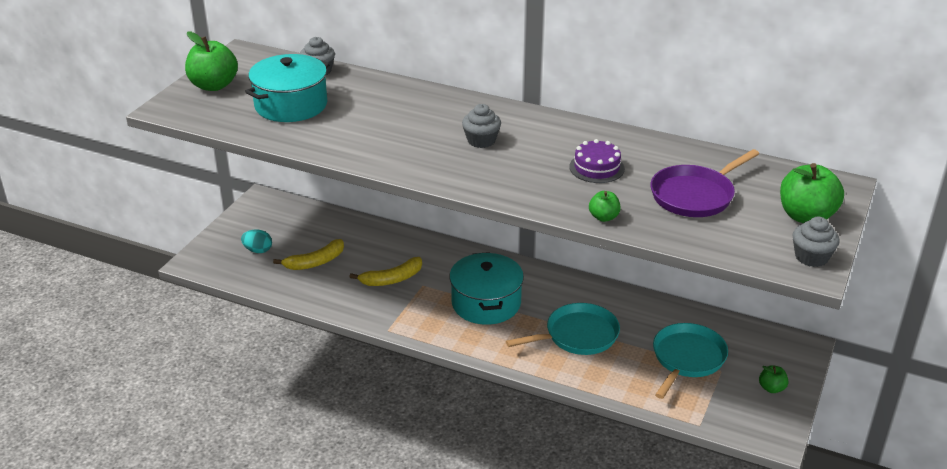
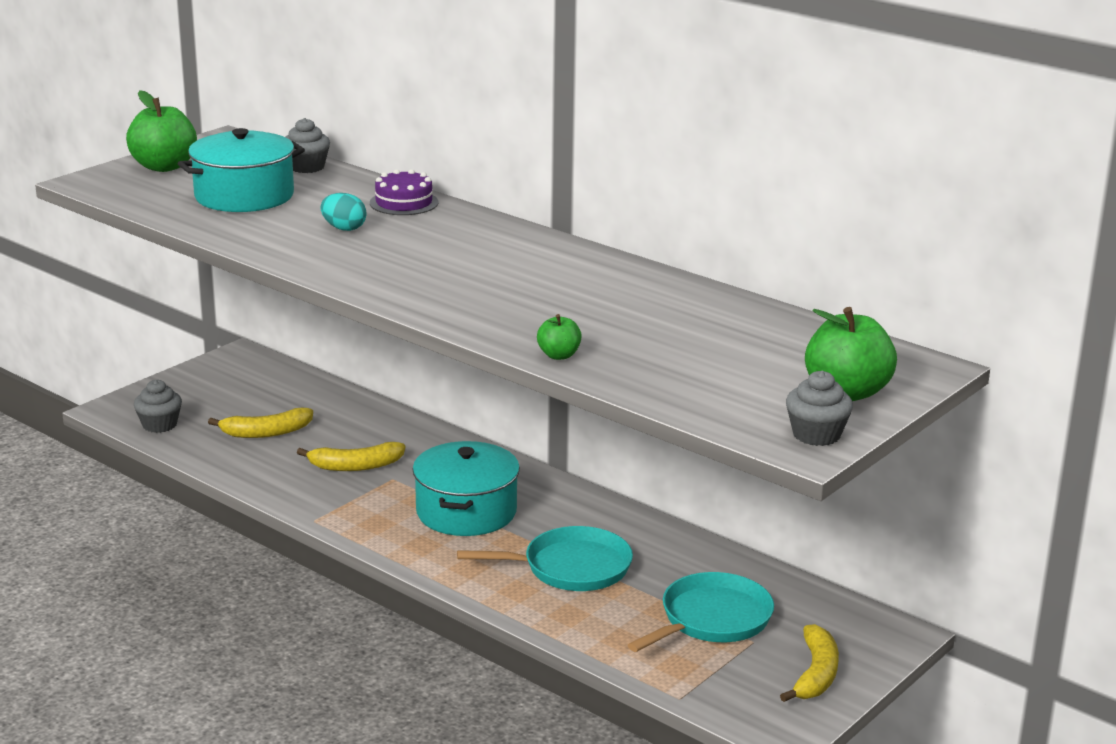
camera: 15 degrees right, 10 degrees down
(258, 250) = (200, 409): turquoise egg -> turquoise egg (344, 228)
(481, 140) = (460, 259): grey cupcake -> grey cupcake (159, 425)
(596, 168) = (593, 305): purple cake -> purple cake (404, 202)
(695, 195) = (705, 350): purple pan -> none
(771, 388) = (815, 674): green apple -> yellow banana

